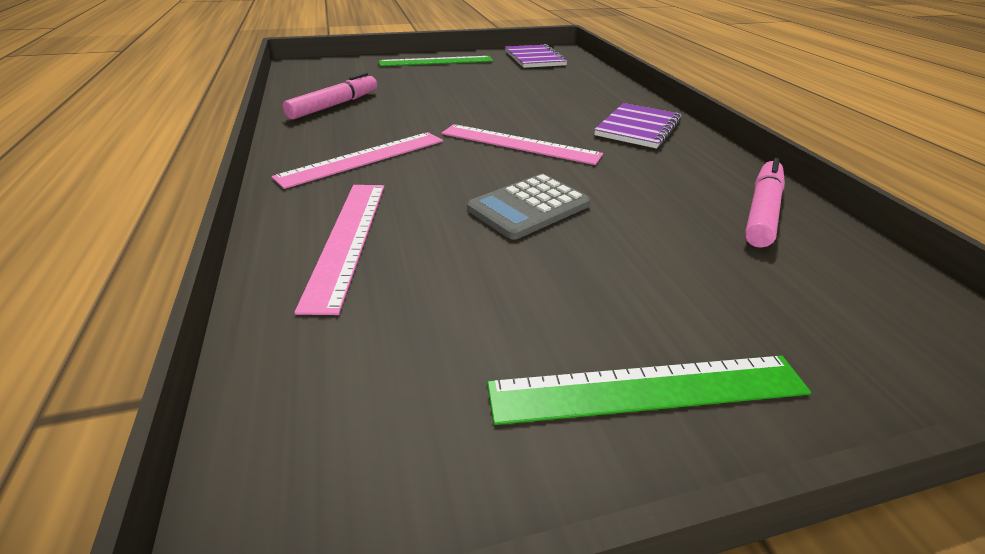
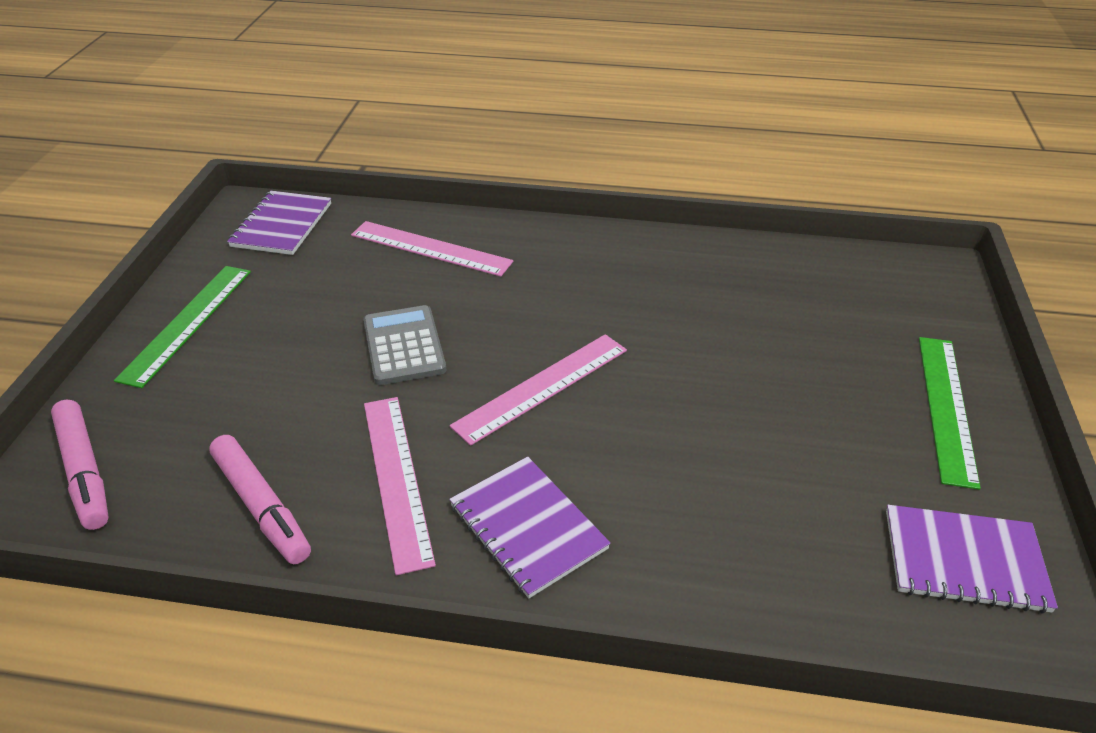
camera: 115 degrees right, 5 degrees up
(328, 417) = (282, 225): none -> purple notebook
(334, 105) = (738, 276): pink marker -> pink marker (84, 471)
(363, 158) = (569, 275): pink ruler -> pink ruler (396, 478)

